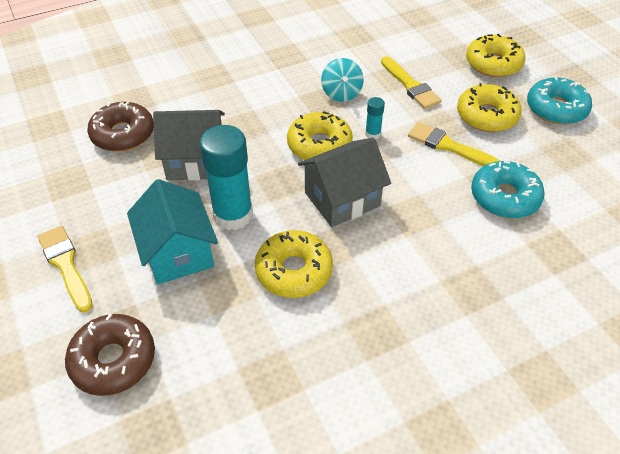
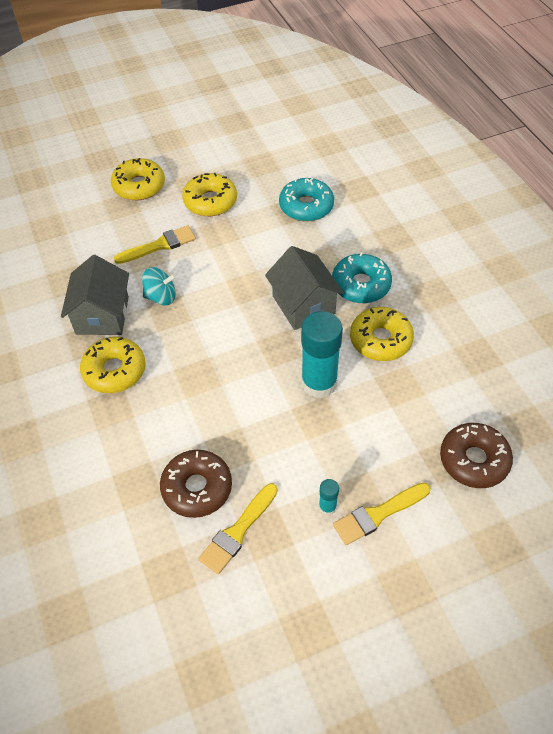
camera: 85 degrees left, 5 degrees up
(178, 252) = (362, 422): turquoise house -> none
(196, 161) = (246, 416): grey house -> grey house (102, 315)
(319, 145) = (234, 317): yellow donut -> yellow donut (114, 370)
(373, 134) = (223, 278): turquoise glue stick -> turquoise glue stick (327, 507)
(448, 146) = (245, 230): yellow brush -> yellow brush (237, 531)
(556, 109) = (208, 159): turquoise donut -> turquoise donut (361, 285)

